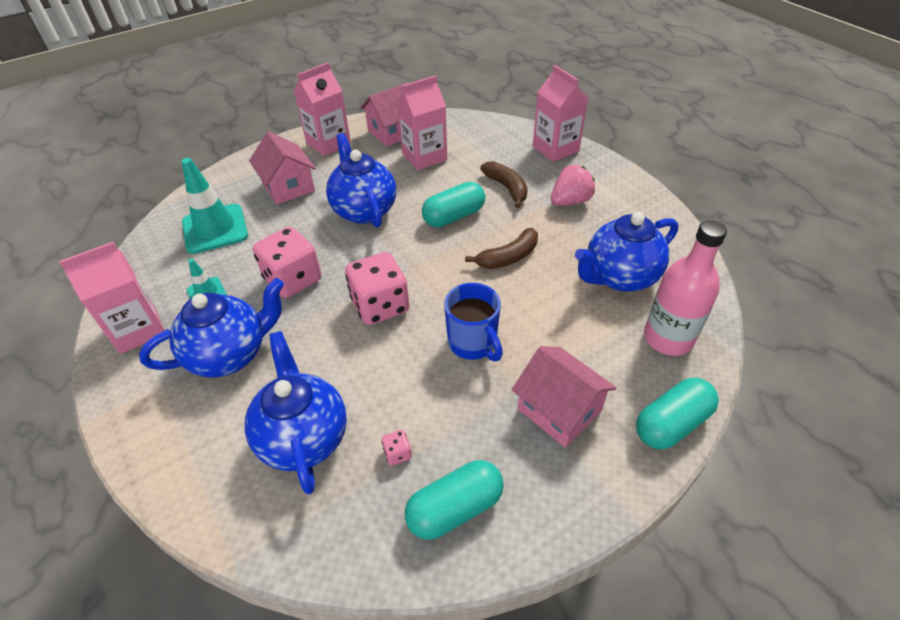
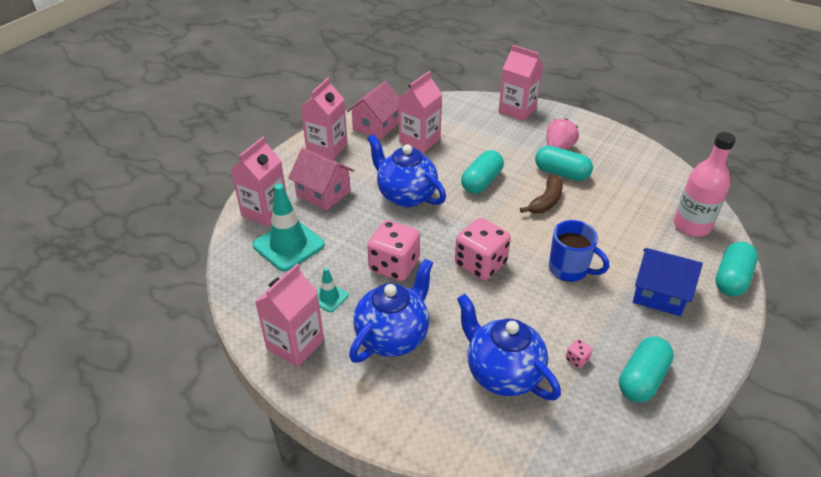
camera: 25 degrees left, 5 degrees down
(222, 190) = (265, 211): none -> pink carton
(507, 188) = (504, 150): brown banana -> none
(551, 230) = (561, 173): none -> turquoise capsule
(559, 410) = (659, 294): pink house -> blue house
(619, 277) = (632, 194): blue teapot -> none

